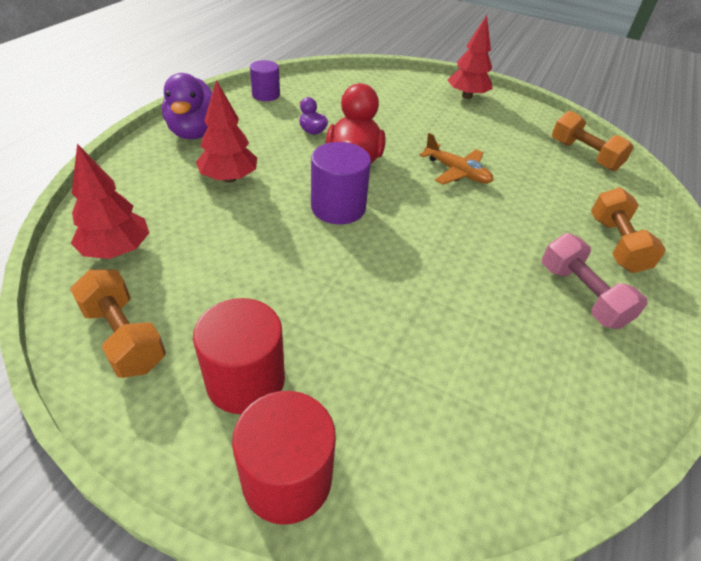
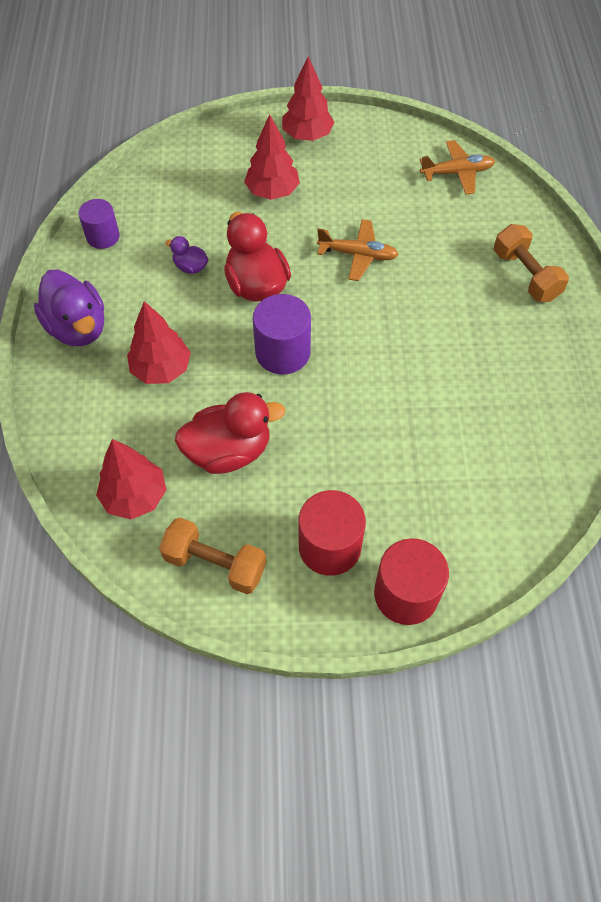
camera: 25 degrees left, 15 degrees up
(227, 254) = (229, 451): none -> red duck
(414, 115) = (272, 192): none -> red tree
(581, 295) = (520, 344): pink dumbbell -> none
(584, 155) = (457, 173): orange dumbbell -> orange plane

